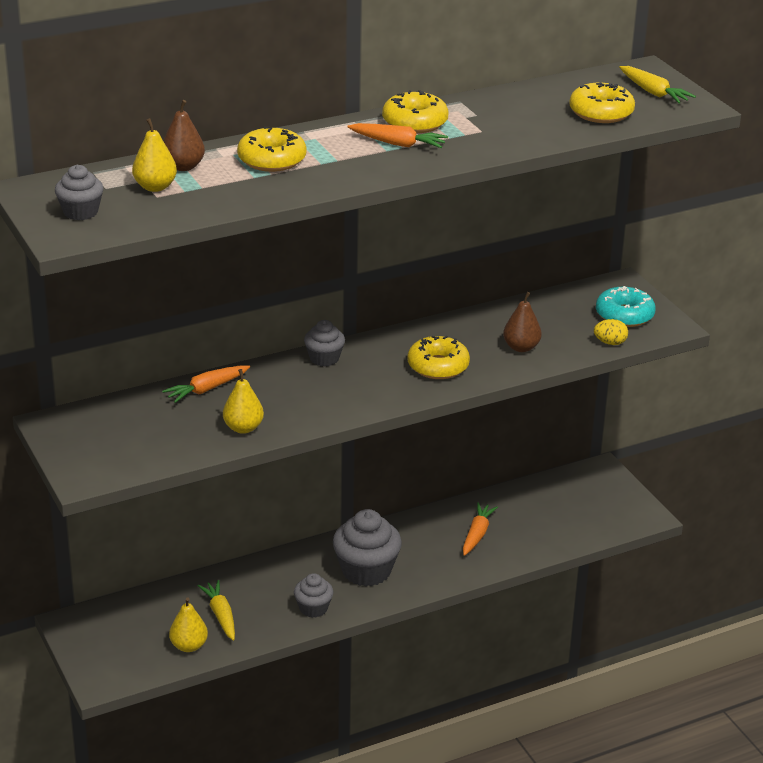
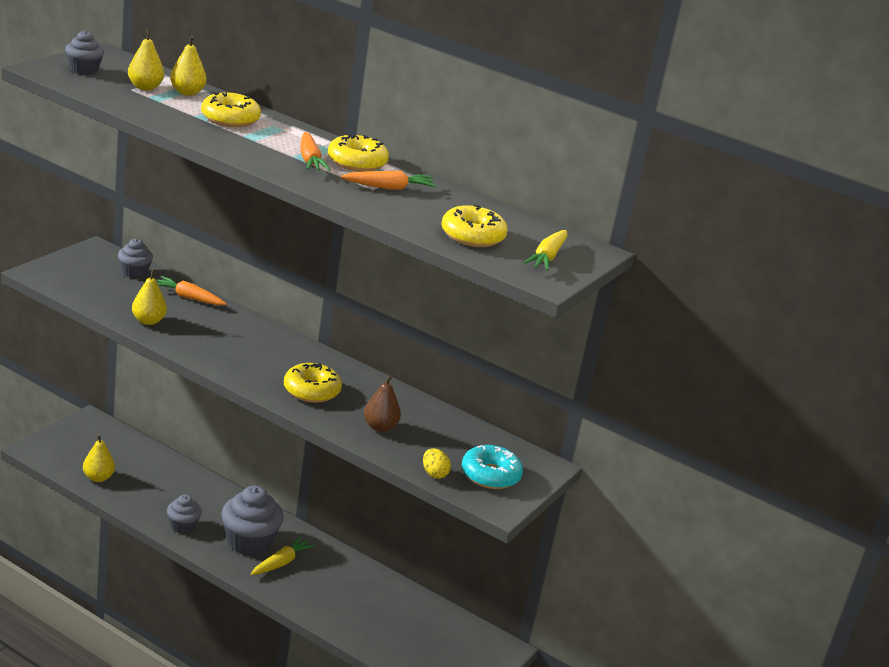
camera: 55 degrees right, 5 degrees down
(183, 167) = (187, 93): brown pear -> yellow pear
(221, 615) = (143, 483): yellow carrot -> yellow carrot (281, 563)
(324, 358) = (275, 338): grey cupcake -> grey cupcake (134, 272)
(477, 534) = (345, 592): orange carrot -> orange carrot (389, 188)

